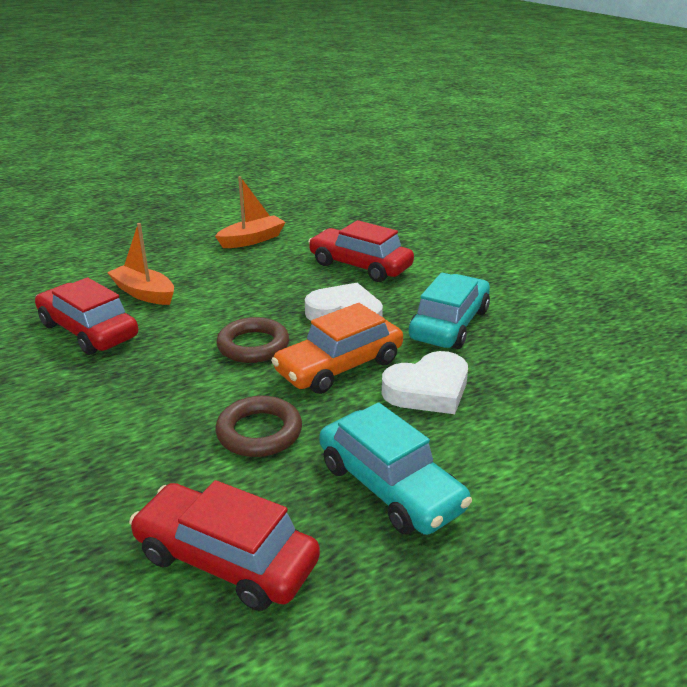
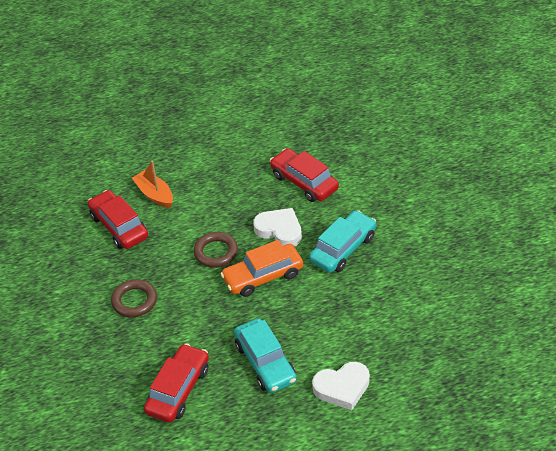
camera: 15 degrees right, 15 degrees up
(226, 559) = (178, 390): red car -> red car turned 75 degrees clockwise
(252, 240) = (235, 143): orange boat -> none
(259, 432) = (207, 319): brown ring -> brown ring (134, 301)
(428, 390) = (308, 301): white heart -> white heart (342, 388)

